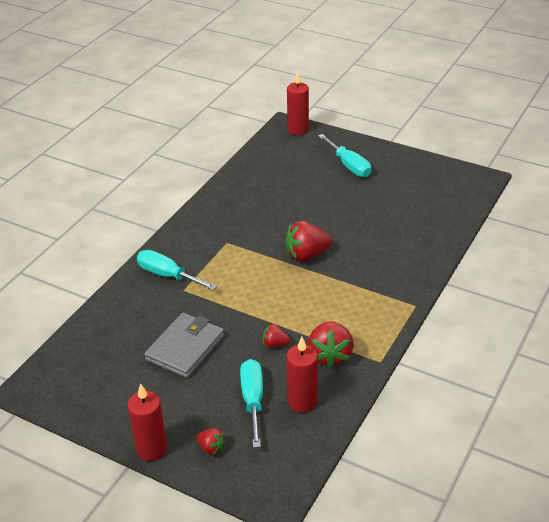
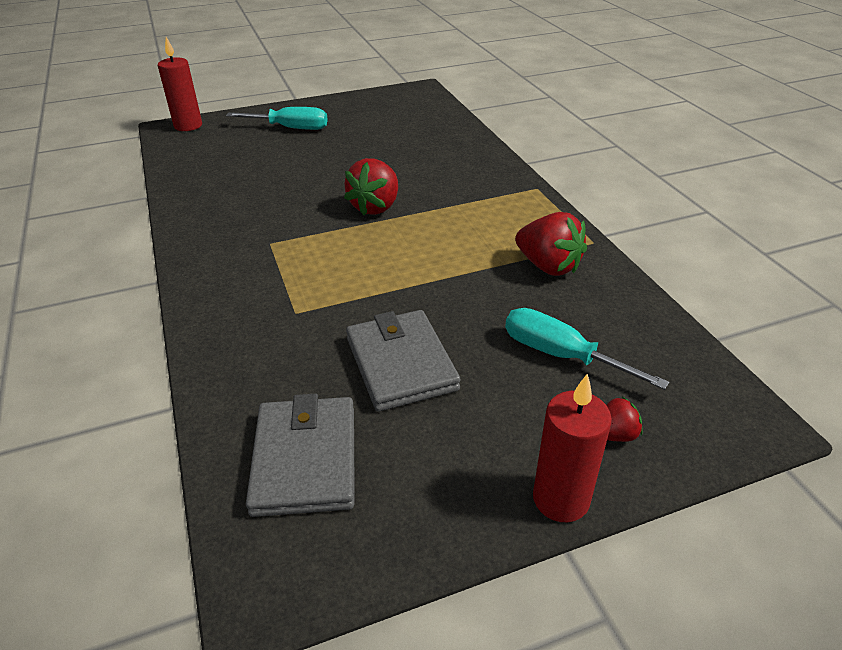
camera: 50 degrees left, 0 degrees up
(97, 357) = (305, 459): none -> grey wallet
(168, 275) = (250, 311): turquoise screwdriver -> none
(275, 344) = (485, 292): red strawberry -> none
(302, 402) = (602, 319): red candle -> none

